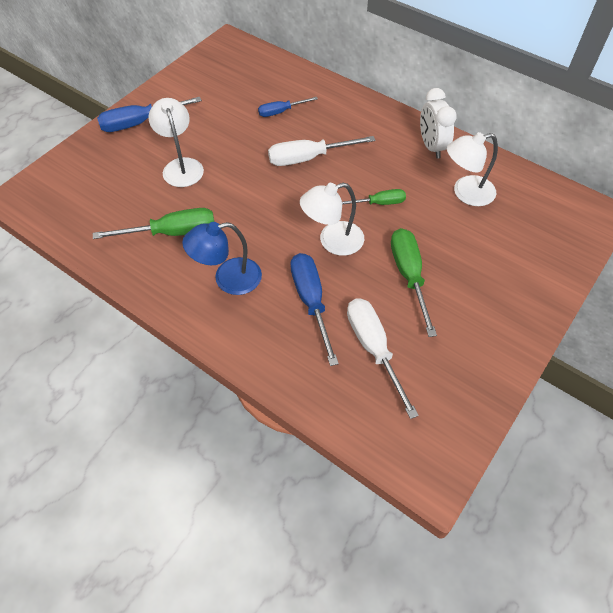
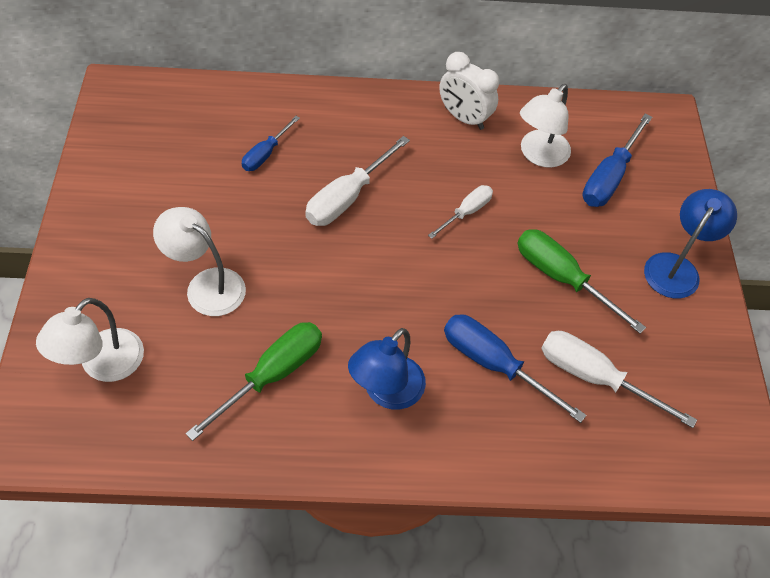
camera: 40 degrees left, 0 degrees up
(139, 123) = (98, 255): blue screwdriver -> blue screwdriver (609, 177)
(332, 241) = (457, 283): white lamp -> white lamp (103, 365)
(379, 203) = (466, 212): green screwdriver -> white screwdriver
(506, 314) = (676, 267): none -> blue lamp

